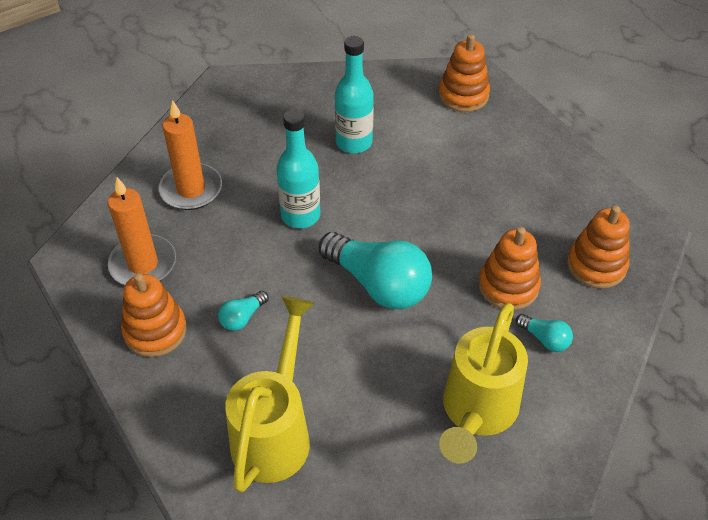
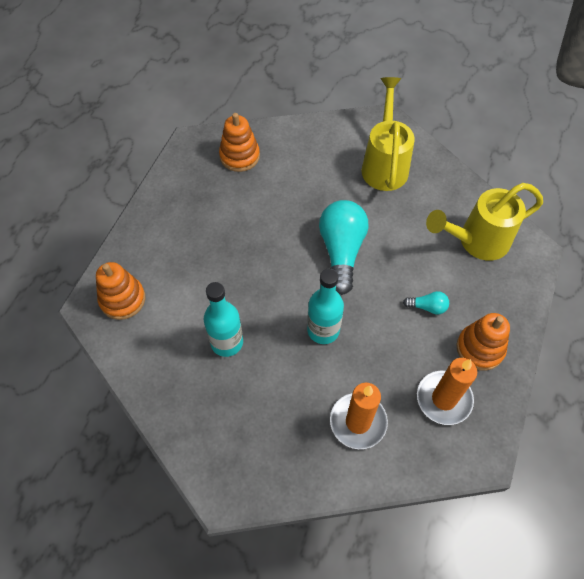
camera: 125 degrees left, 10 degrees up
(476, 414) = (384, 164): yellow watering can -> yellow watering can turned 75 degrees counterclockwise
(508, 286) = (289, 188): orange stacking toy -> none
(545, 339) = (313, 157): turquoise light bulb -> none

